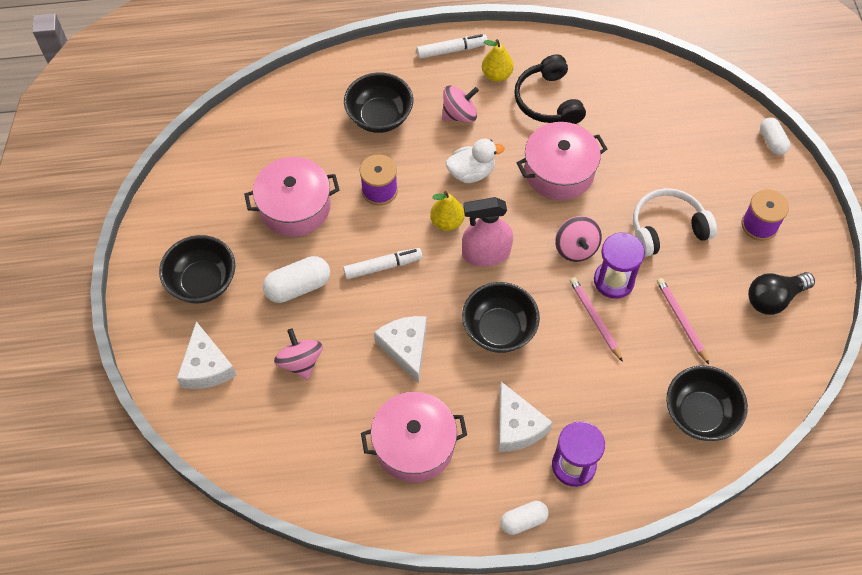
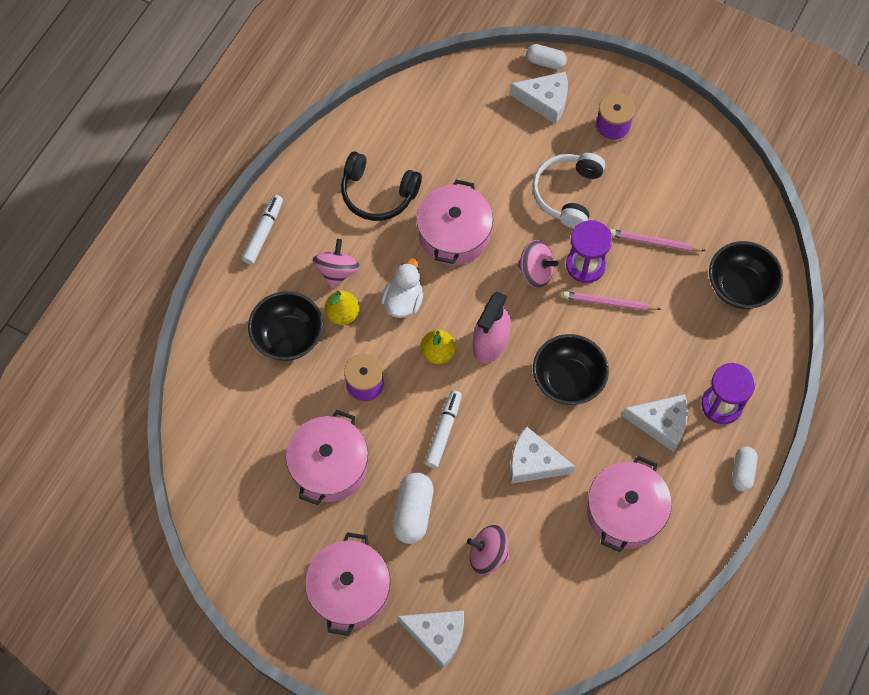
camera: 55 degrees left, 5 degrees up
(202, 282) = (349, 590): black bowl -> pink pot
(496, 75) = (319, 215): yellow pear -> yellow pear (342, 314)
(736, 162) = (545, 100): none -> white cheese
(773, 298) = (681, 165): black light bulb -> none

